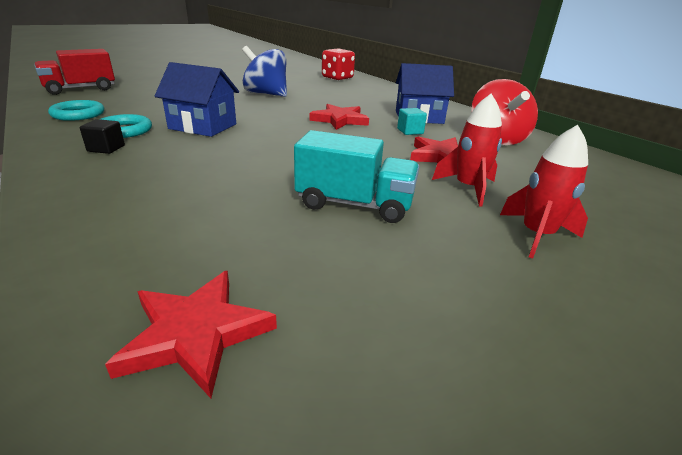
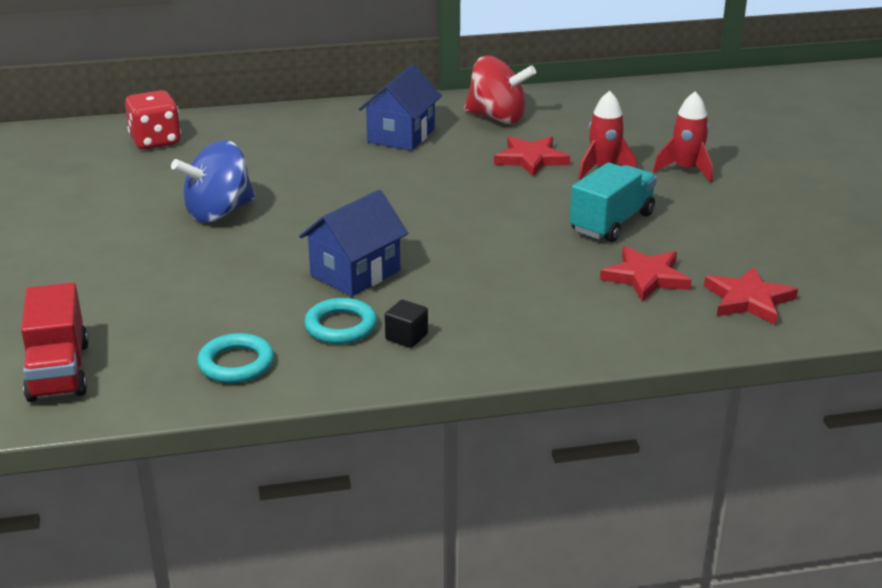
camera: 65 degrees left, 0 degrees up
(340, 120) = (382, 184): red star -> red star (646, 277)
(410, 131) = (449, 154): turquoise cube -> none

